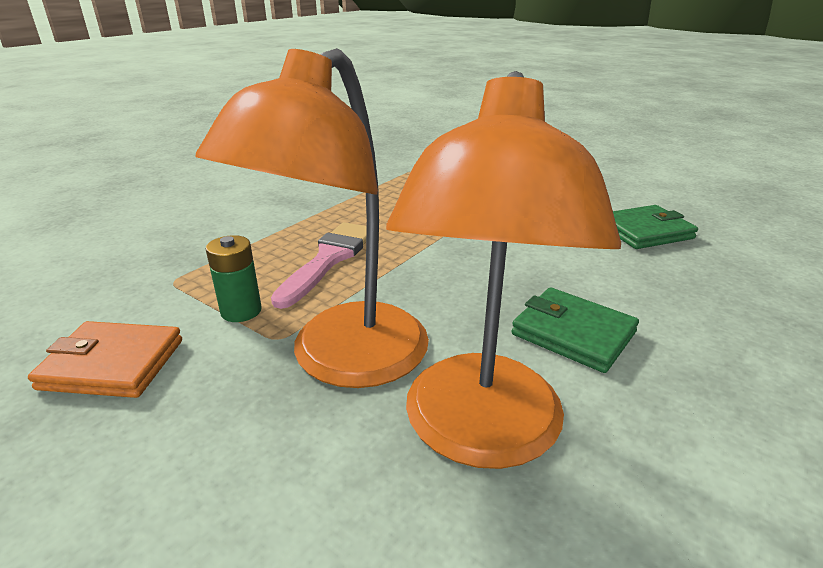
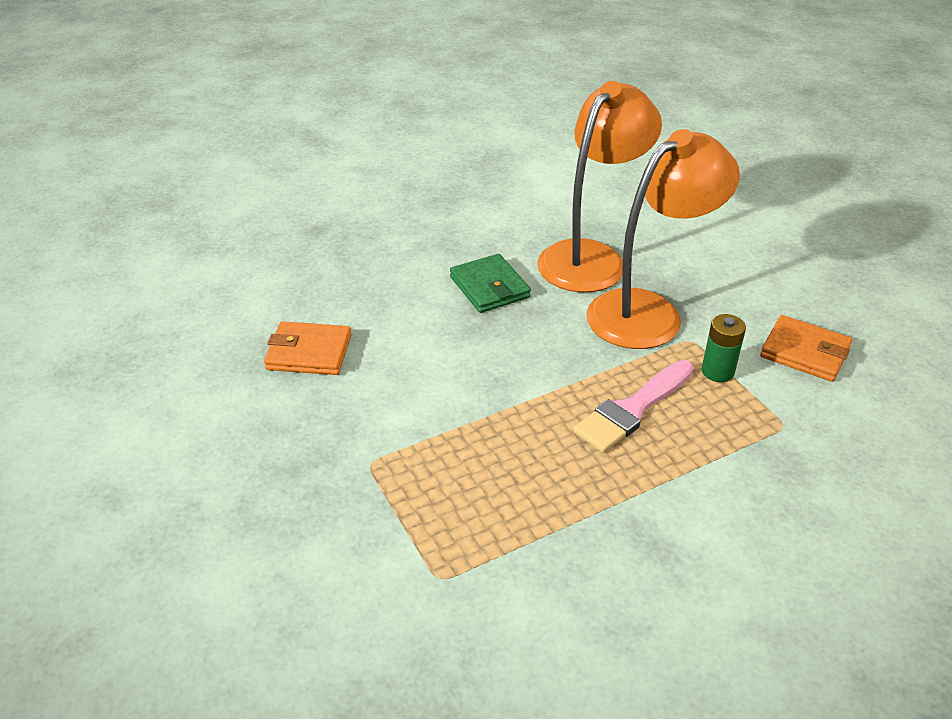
camera: 155 degrees left, 10 degrees up
(645, 231) = (309, 352): green wallet -> orange wallet

